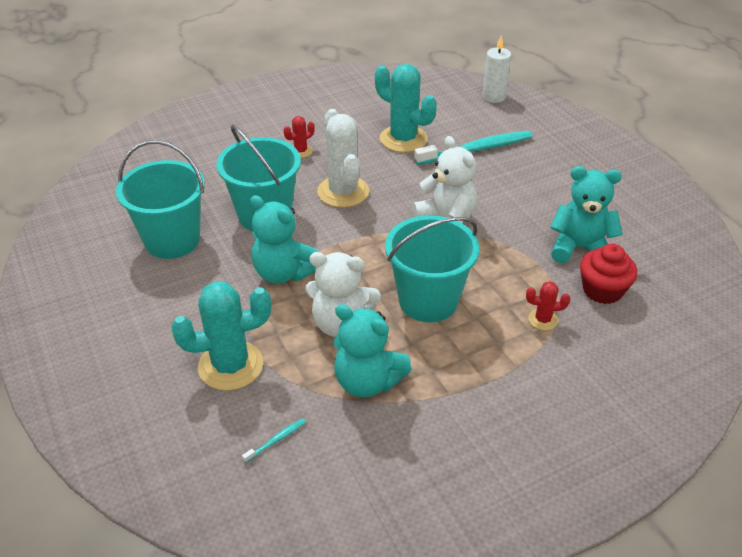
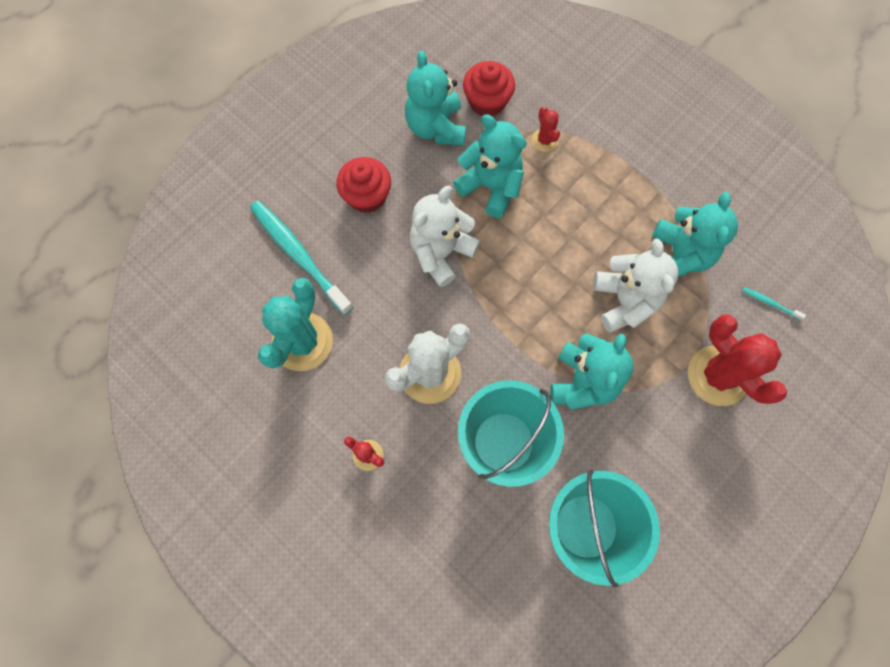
camera: 110 degrees left, 30 degrees up
(230, 366) = (717, 375): turquoise cactus -> red cactus
(428, 301) = (562, 236): turquoise bucket -> none
(493, 97) = (174, 264): white candle -> none
(501, 267) = (491, 187): none -> turquoise teddy bear
(518, 193) = (367, 196): none -> red cupcake

